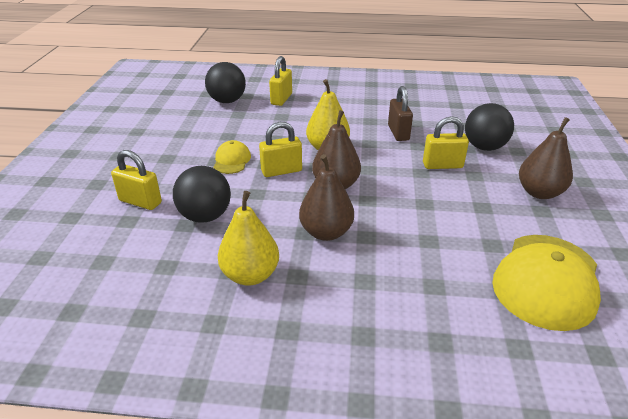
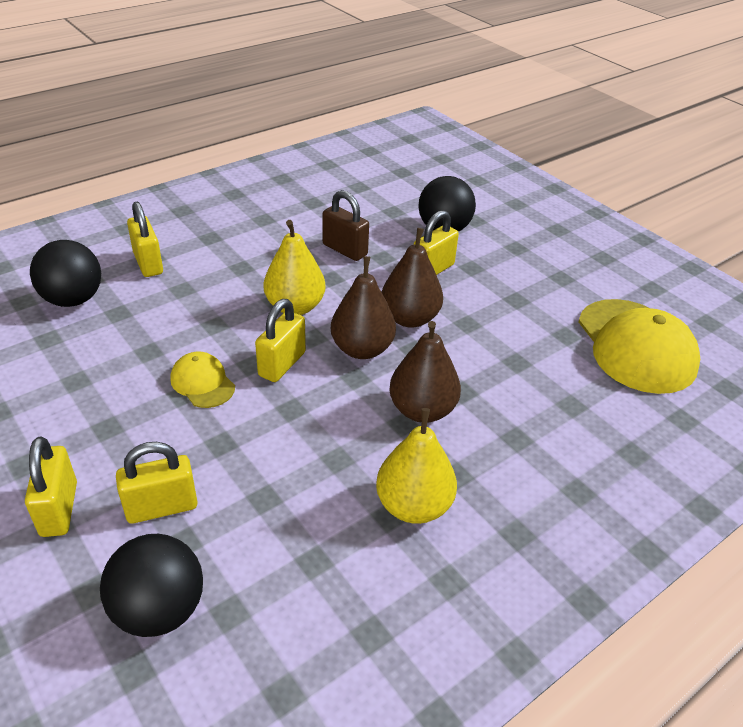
camera: 45 degrees left, 5 degrees up
(105, 179) = (59, 509): none -> yellow padlock
(205, 216) = (272, 473): black ball -> black ball (159, 610)
(539, 192) = (540, 259): brown pear -> brown pear (410, 318)

